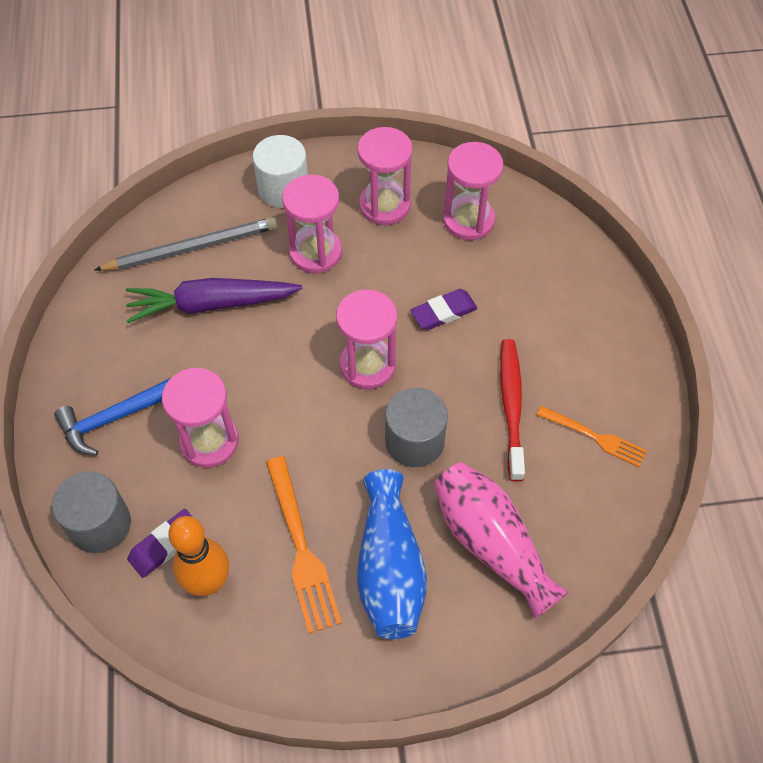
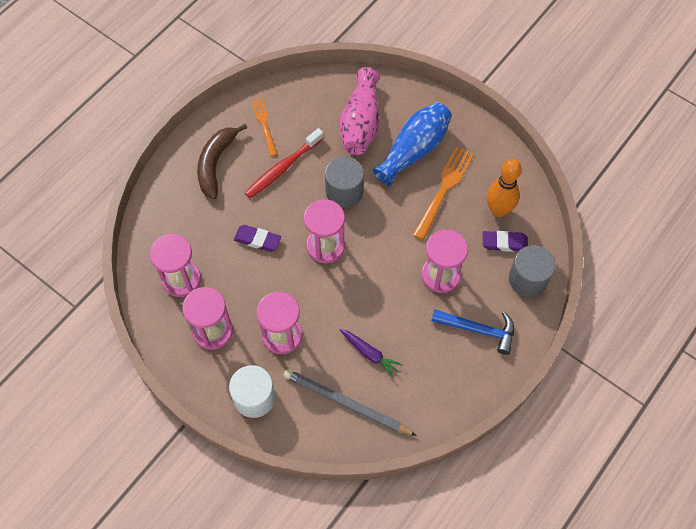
camera: 135 degrees left, 5 degrees up
(211, 305) = (370, 354): purple carrot -> purple carrot, size x0.56
(584, 348) = (216, 163): none -> brown banana

